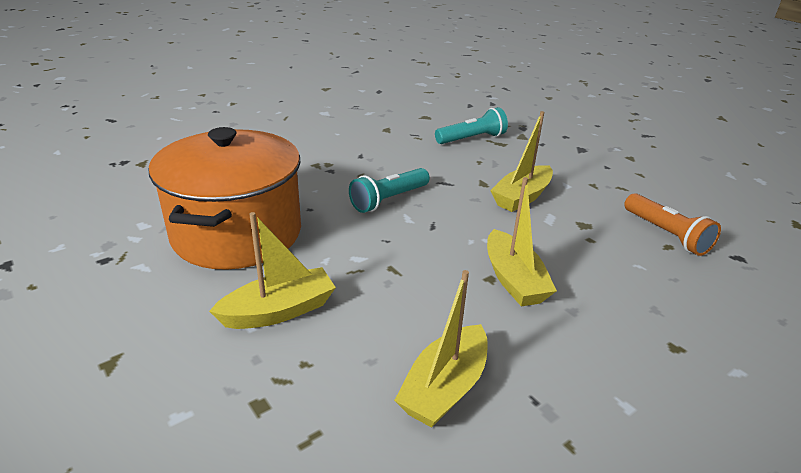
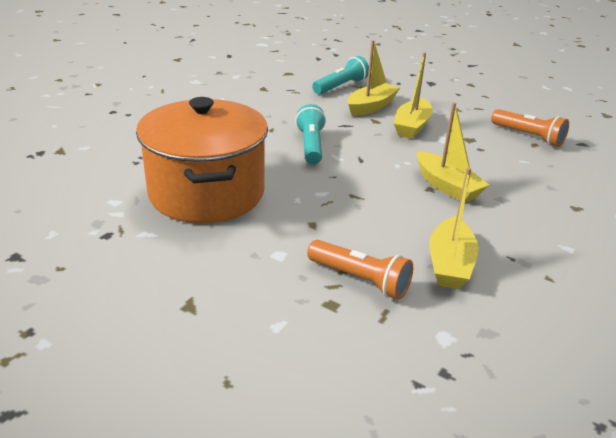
camera: 20 degrees left, 0 degrees up
(279, 311) = (292, 242): yellow boat -> yellow boat (371, 107)
(318, 380) = (360, 280): none -> orange flashlight
(388, 200) = (311, 145): turquoise flashlight -> turquoise flashlight turned 150 degrees clockwise

